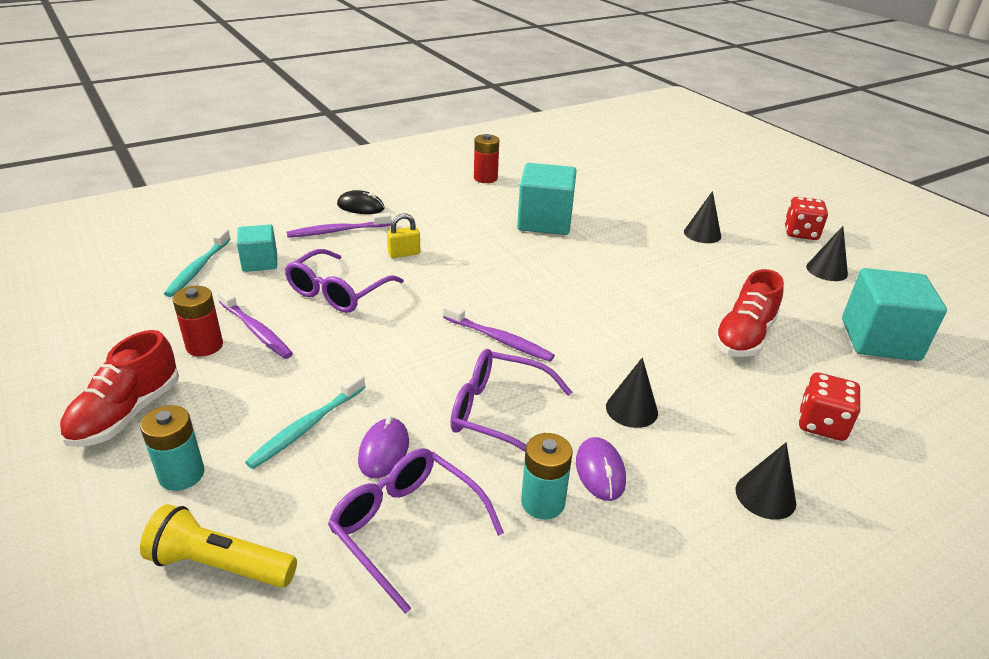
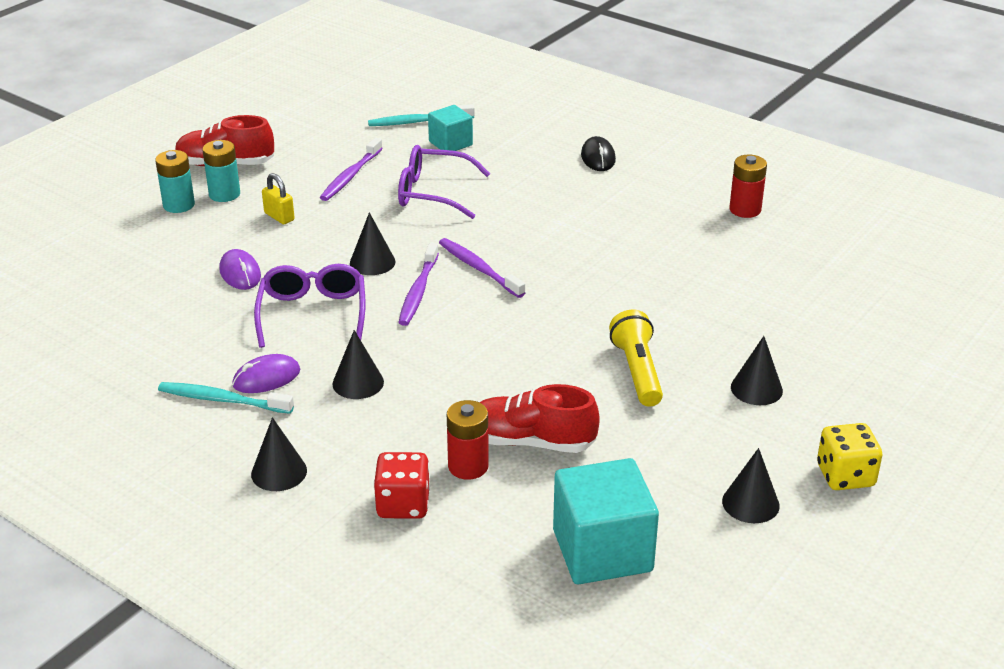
camera: 70 degrees right, 0 degrees up
(204, 346) = (317, 163): red battery -> red battery (468, 466)
(220, 565) = (110, 245): yellow flashlight -> yellow flashlight (637, 371)
(307, 426) = (249, 234): turquoise toothbrush -> turquoise toothbrush (223, 400)
(337, 231) = (537, 161): purple toothbrush -> purple toothbrush (479, 269)
(384, 450) = (240, 273): purple mouse -> purple mouse turned 75 degrees clockwise
(404, 253) = (527, 206): yellow padlock -> yellow padlock (279, 217)
(406, 527) = (169, 303): purple glasses -> none
(431, 354) = (372, 262): none -> black cone
(543, 502) = (218, 356): turquoise battery -> turquoise battery (224, 194)
(545, 221) = (674, 270): turquoise cube -> none
(800, 233) = (845, 476): red dice -> yellow dice

